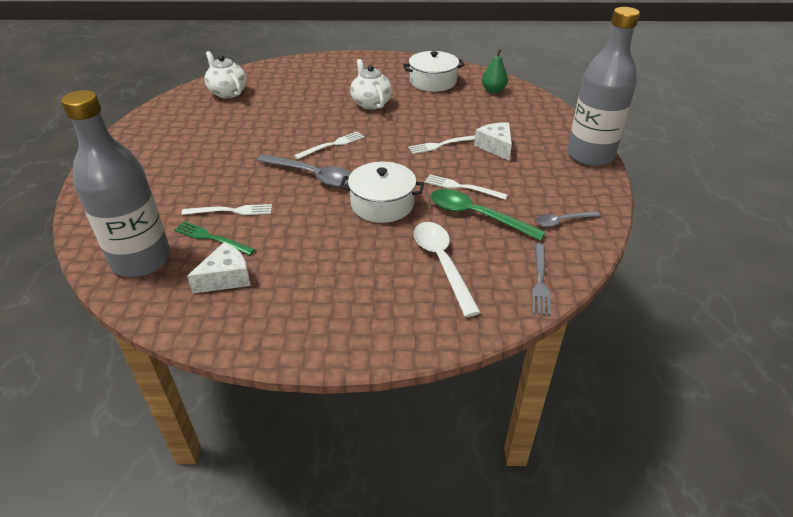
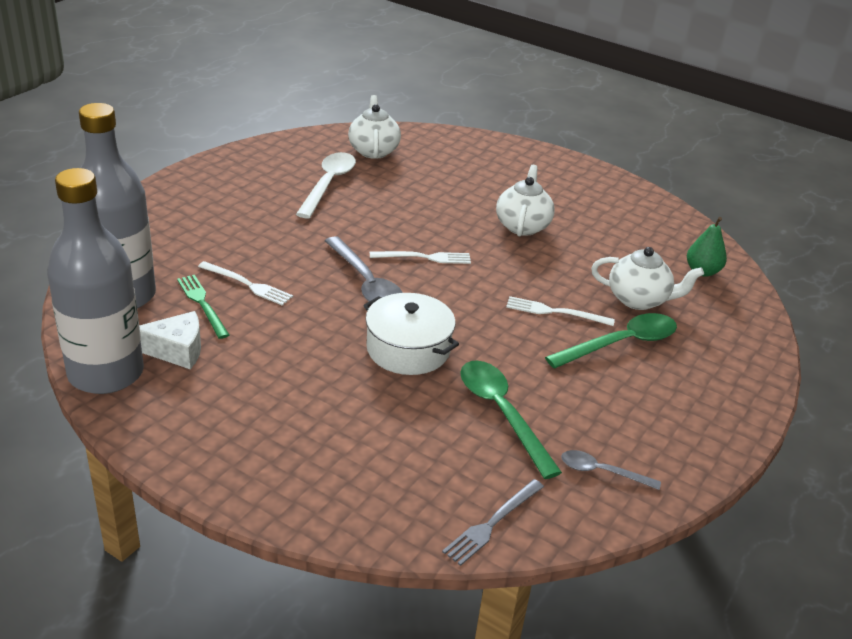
camera: 30 degrees right, 5 degrees down
(433, 81) = (632, 228): white pot -> none
(442, 263) = (402, 445): white spoon -> white spoon (328, 184)
(462, 187) = (522, 373): white fork -> none
(478, 119) = (639, 300): none -> white teapot
(495, 147) = (621, 344): white cheese -> green spoon
(590, 155) = (741, 411): grey bottle -> grey bottle (106, 373)

